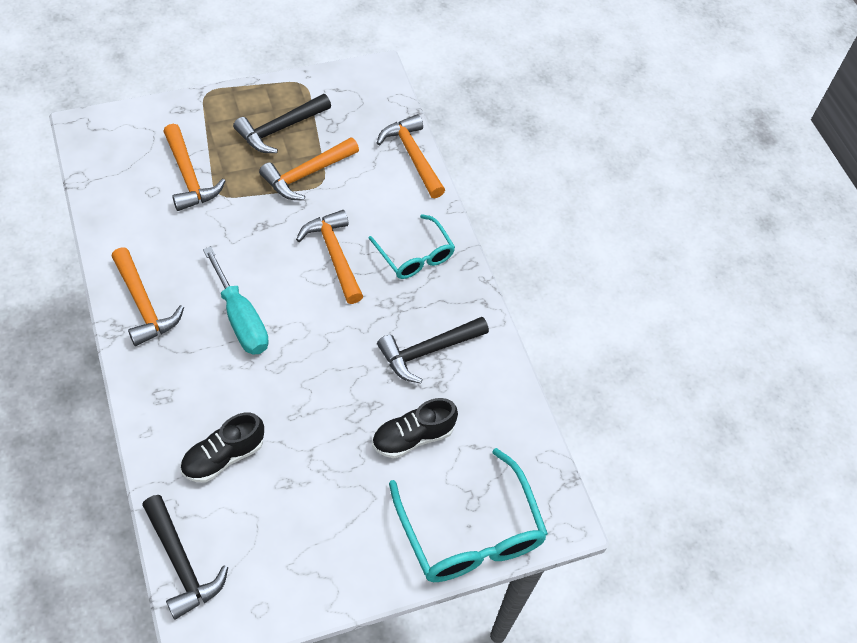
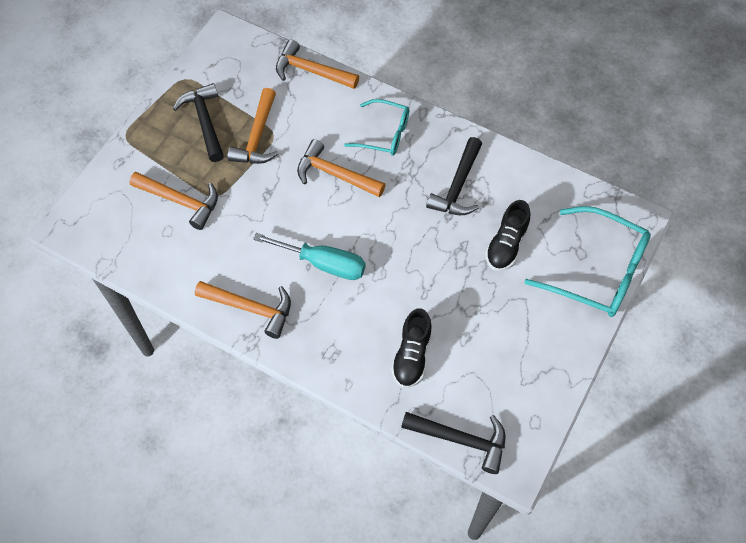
camera: 35 degrees left, 5 degrees up
(279, 129) = (204, 121): black hammer -> black hammer turned 150 degrees clockwise

